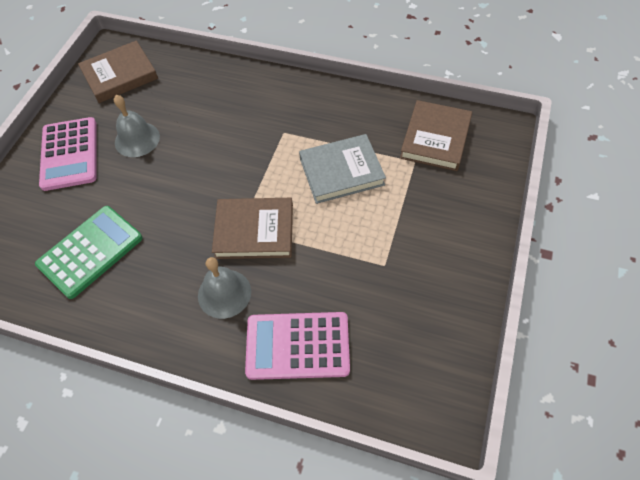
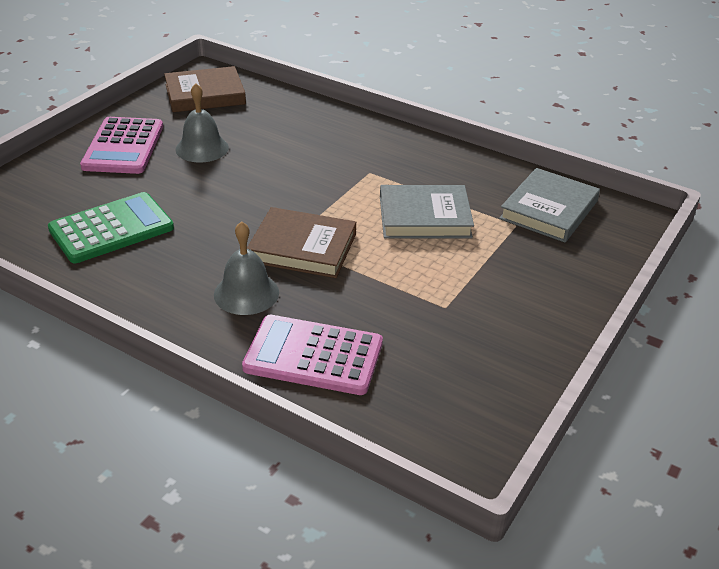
camera: 10 degrees right, 20 degrees down
(435, 138) = (548, 210): brown book -> grey book

